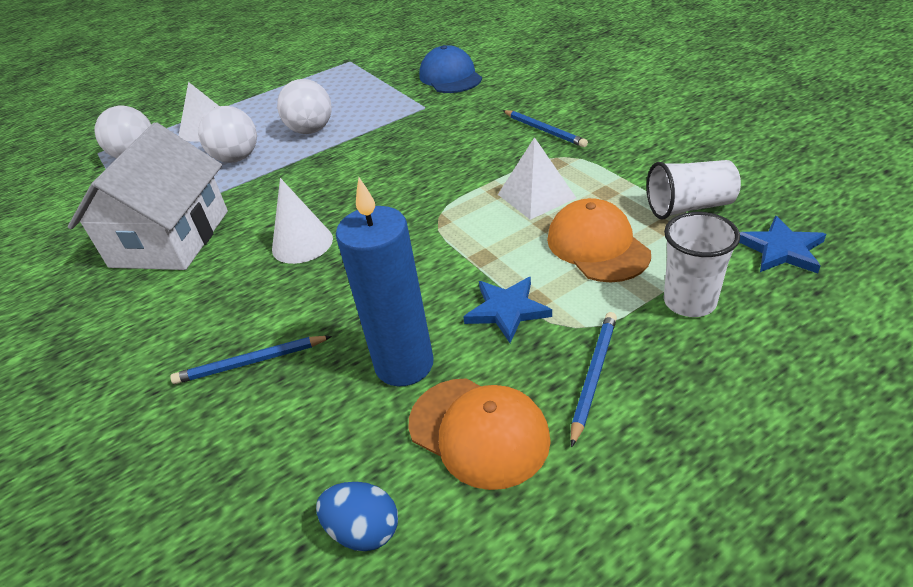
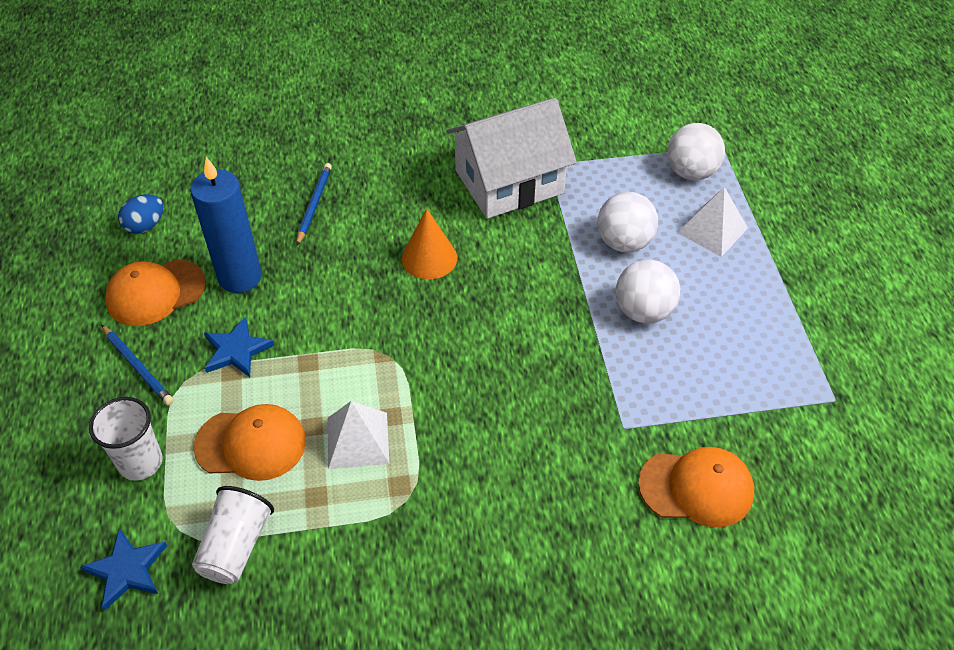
camera: 110 degrees right, 10 degrees up
(170, 238) = (509, 182): white house -> white house turned 60 degrees counterclockwise
(302, 243) = (429, 258): white cone -> orange cone
(450, 77) = (696, 488): blue cap -> orange cap
(544, 130) = (474, 513): blue pencil -> none

